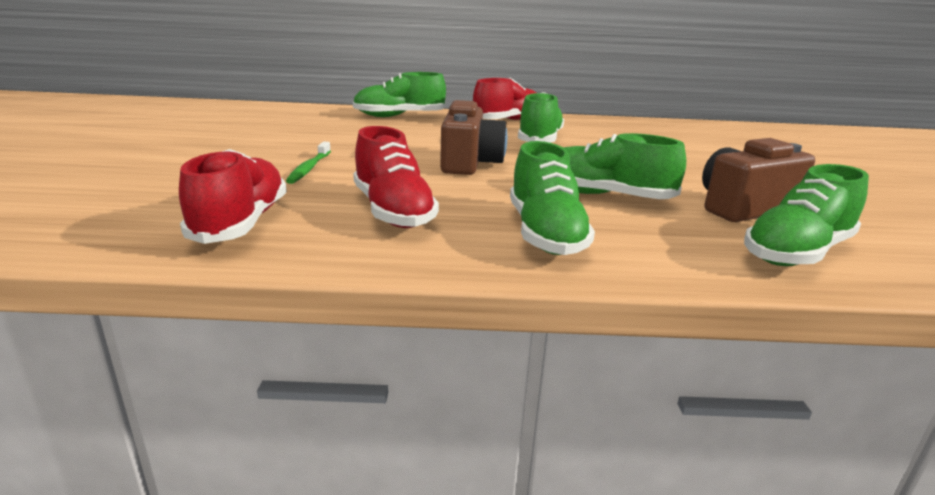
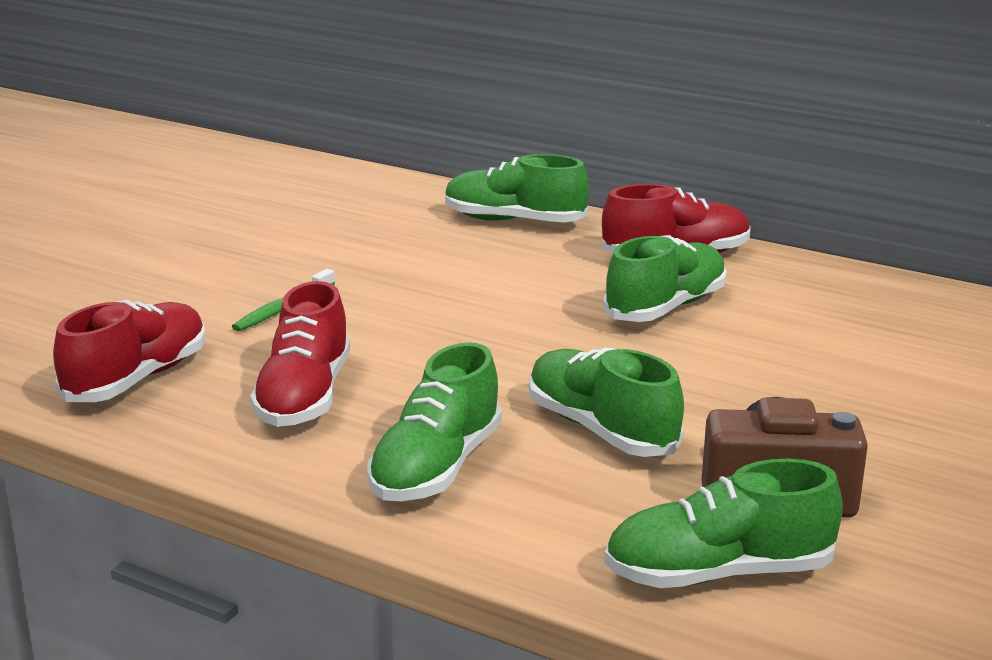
camera: 30 degrees right, 0 degrees up
(469, 163) = (494, 336): brown camera -> none

